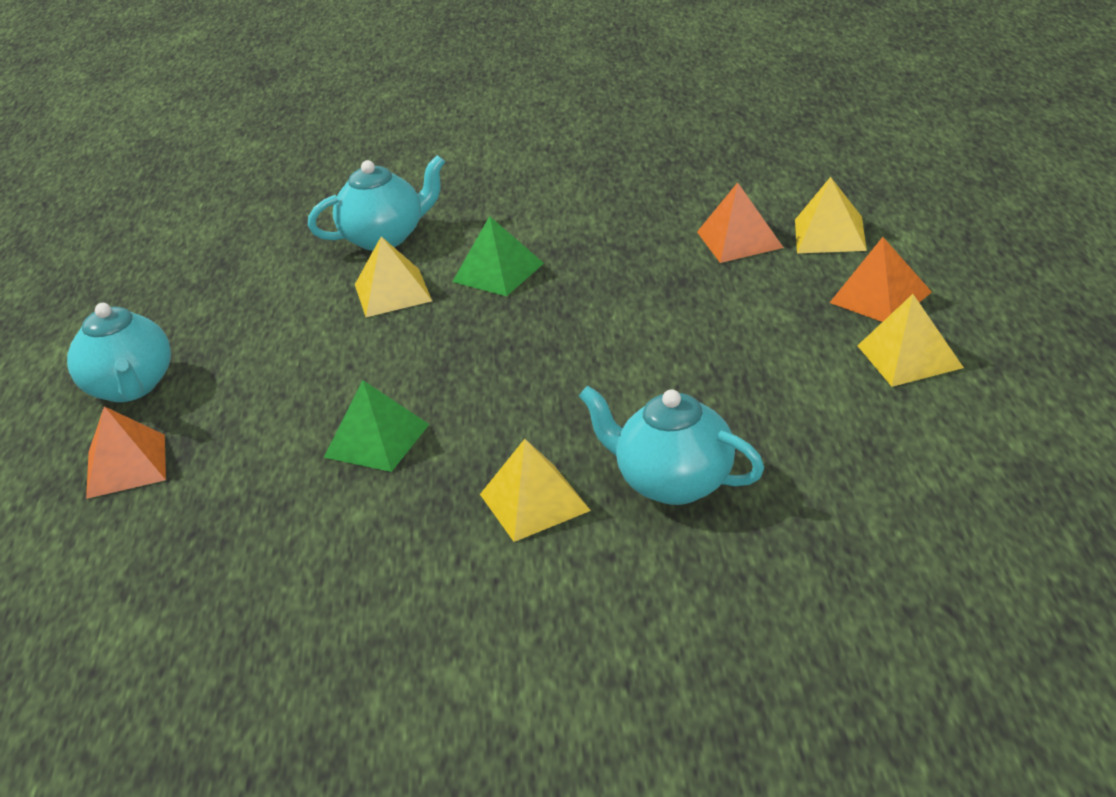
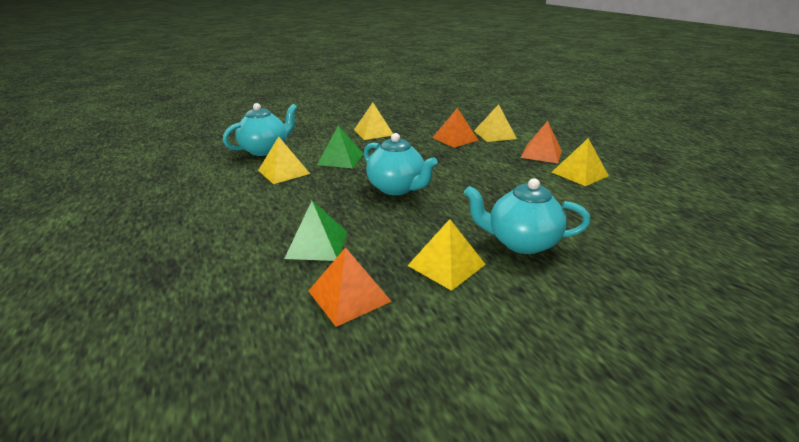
camera: 25 degrees left, 5 degrees down
(126, 465) = (125, 285): orange pyramid -> orange pyramid (349, 296)
(130, 387) = (116, 235): turquoise teapot -> turquoise teapot (397, 188)
(595, 207) = (373, 132): none -> yellow pyramid

